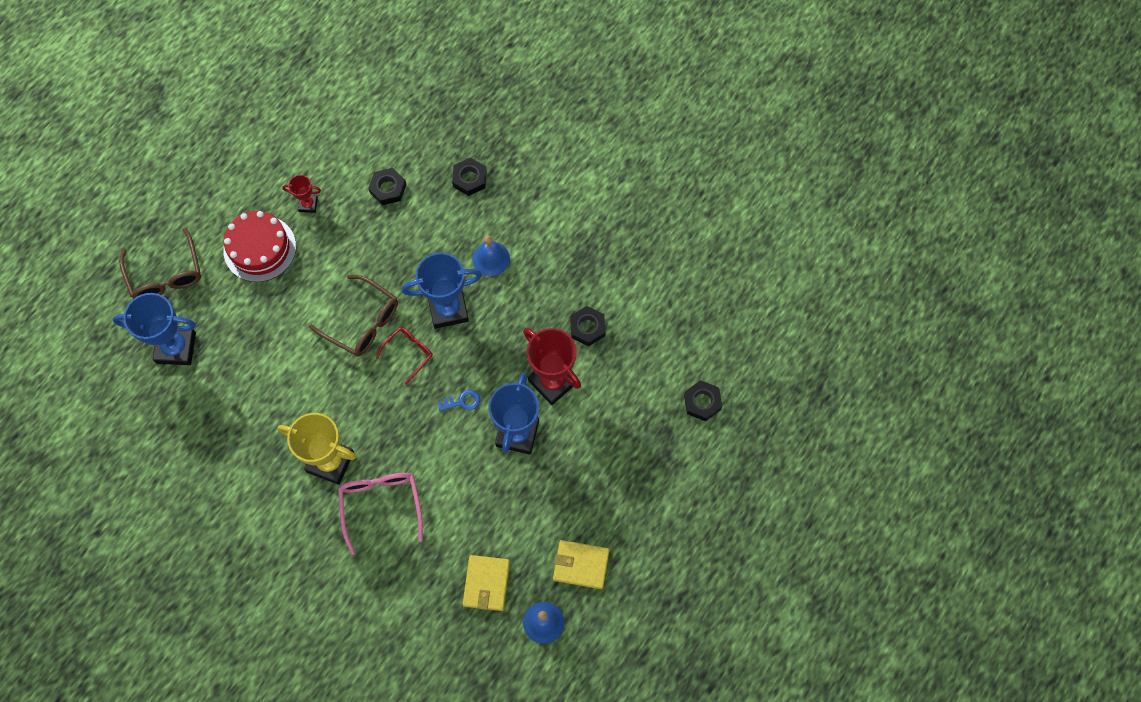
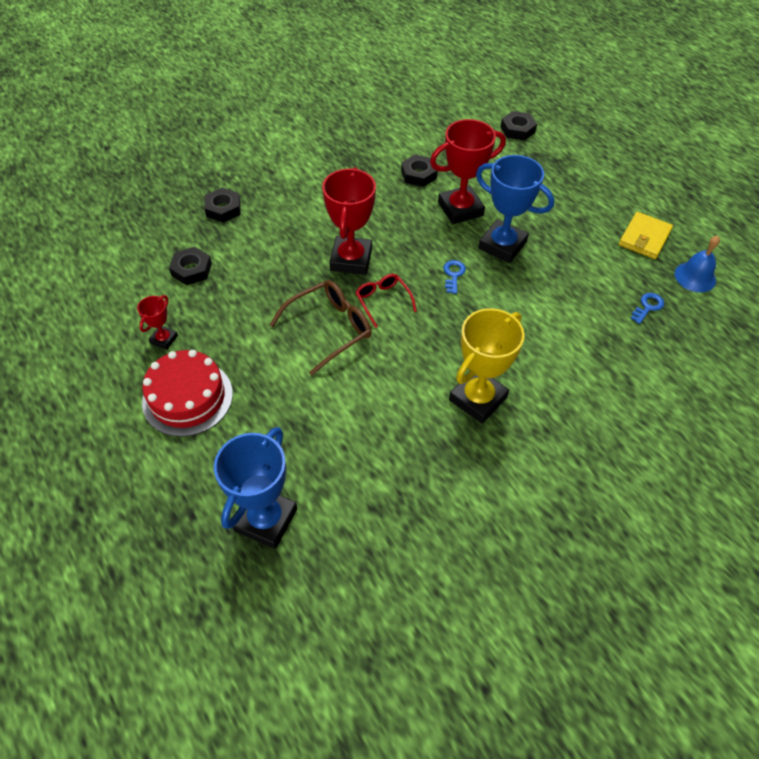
camera: 70 degrees left, 15 degrees down
(165, 275) = (160, 506): brown glasses -> none
(381, 505) = (542, 367): pink glasses -> none
(448, 309) = (351, 259): blue trophy -> red trophy
(486, 583) = (648, 307): yellow wallet -> blue key
(491, 258) = (315, 216): blue bell -> none

